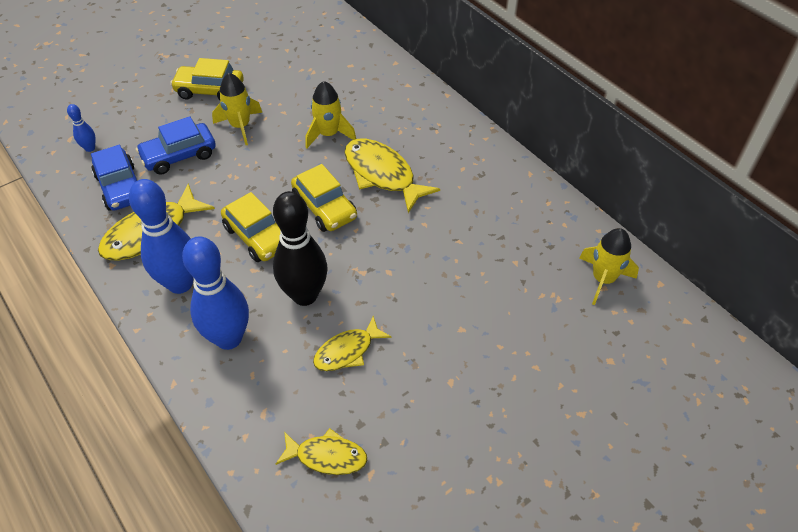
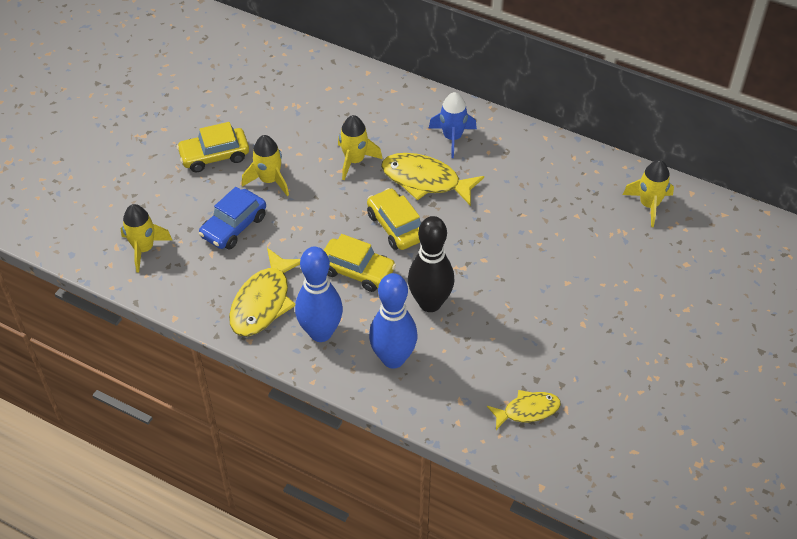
camera: 25 degrees left, 0 degrees up
(90, 148) = (144, 249): blue bowling pin -> yellow rocket
(121, 187) = (203, 273): blue car -> none
(324, 207) = (396, 226): yellow car -> yellow car turned 150 degrees counterclockwise
(347, 351) = (492, 332): yellow fish -> none
(435, 144) = (452, 138): none -> blue rocket

